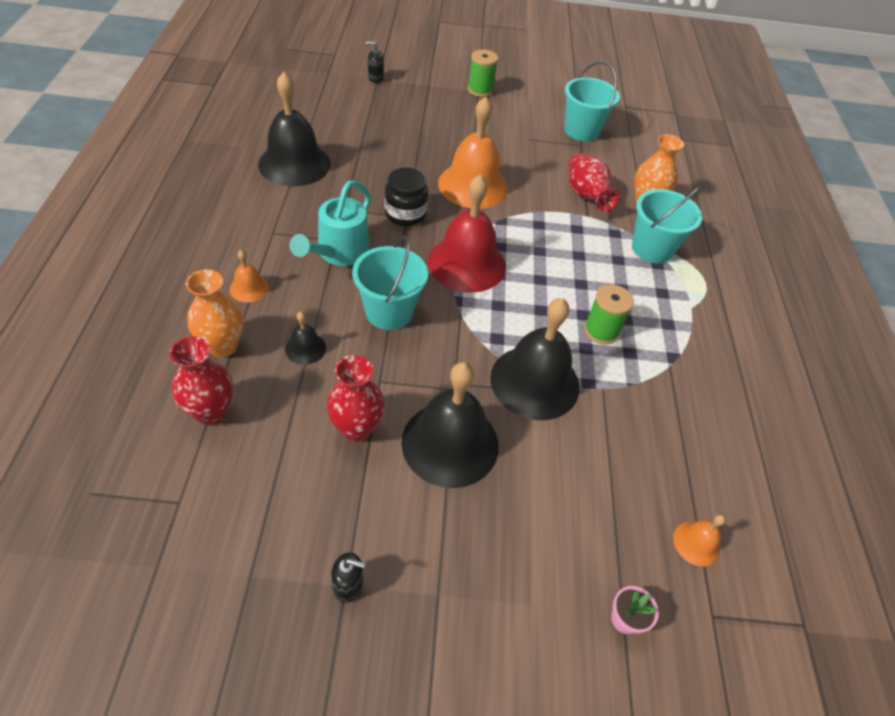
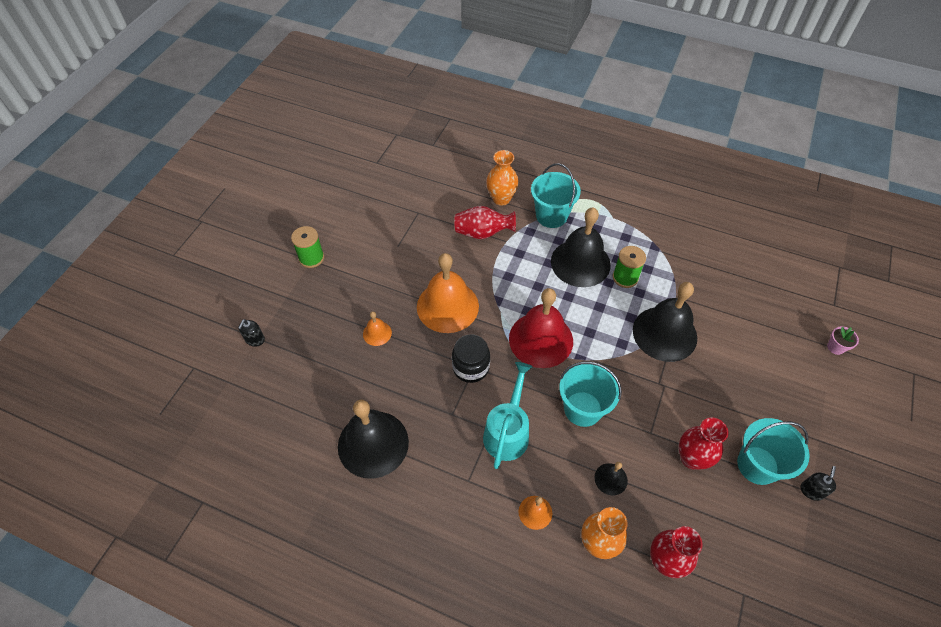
camera: 65 degrees left, 5 degrees up
(339, 253) = (507, 431): turquoise watering can -> turquoise watering can turned 120 degrees counterclockwise
(450, 443) = (710, 401): black bell -> black bell (580, 262)
(581, 131) = (399, 205): turquoise bucket -> turquoise bucket (757, 465)
(696, 543) = (791, 293): orange bell -> orange bell (377, 333)

